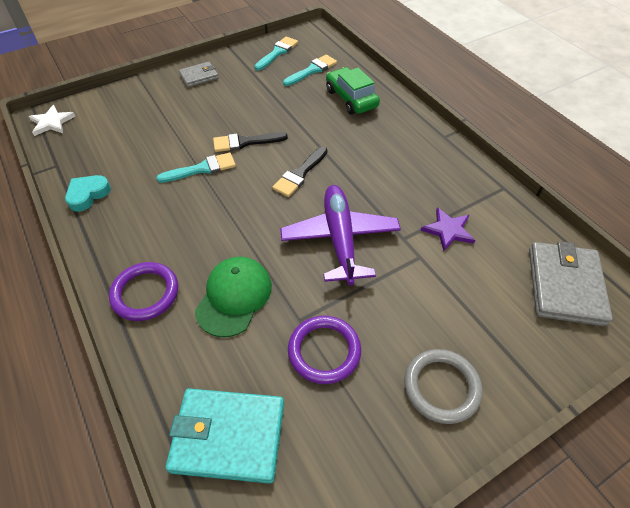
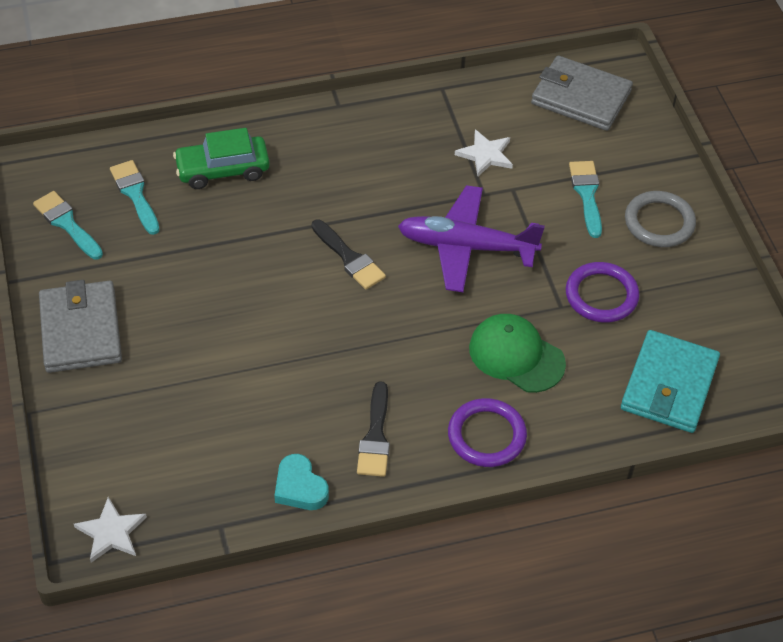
camera: 75 degrees left, 0 degrees up
(199, 76) = (81, 330): grey wallet -> grey wallet, size x1.77
(202, 169) = (298, 356): turquoise brush -> turquoise brush (587, 194)
(245, 142) = (264, 301): black brush -> black brush (375, 436)
(448, 230) = (485, 155): purple star -> white star

